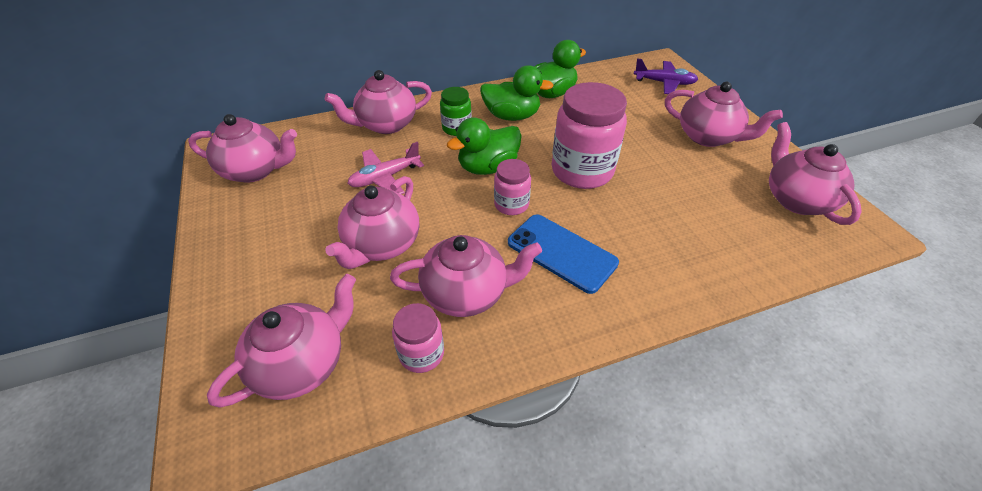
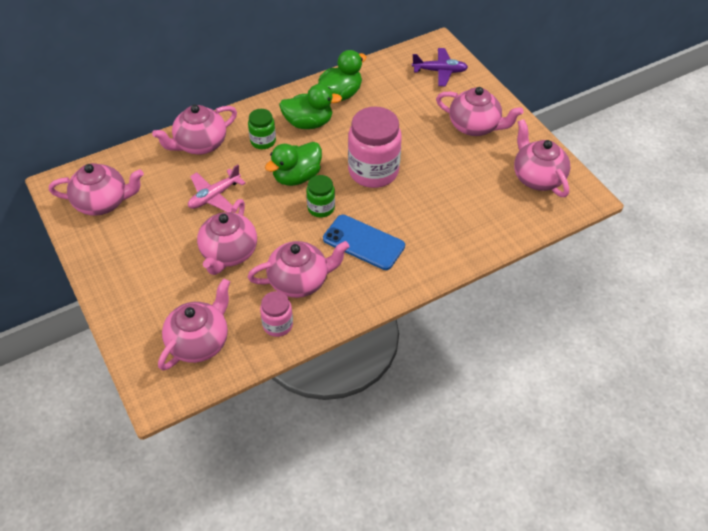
camera: 10 degrees left, 5 degrees up
(511, 204) = (321, 208): pink jar -> green jar

